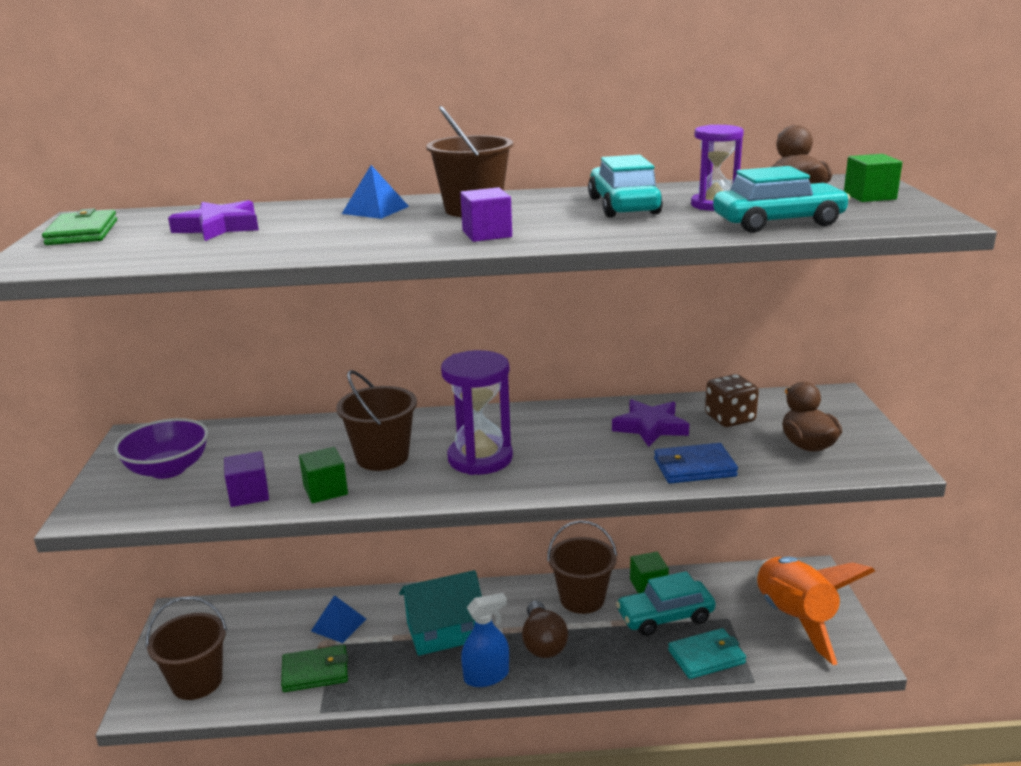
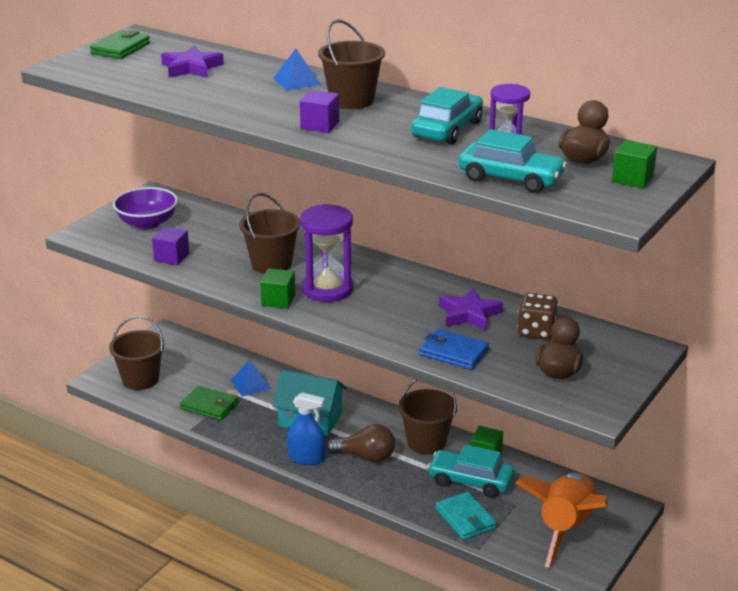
camera: 35 degrees right, 5 degrees up
(325, 490) = (214, 272): green cube -> green cube (278, 300)
(543, 643) = (365, 456): brown light bulb -> brown light bulb turned 105 degrees counterclockwise
(706, 657) = (465, 519): turquoise wallet -> turquoise wallet turned 45 degrees clockwise

